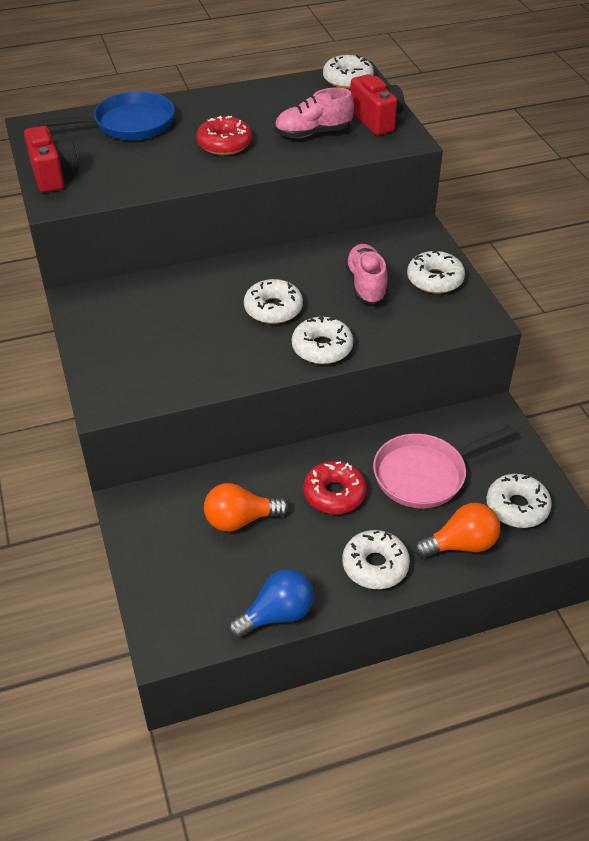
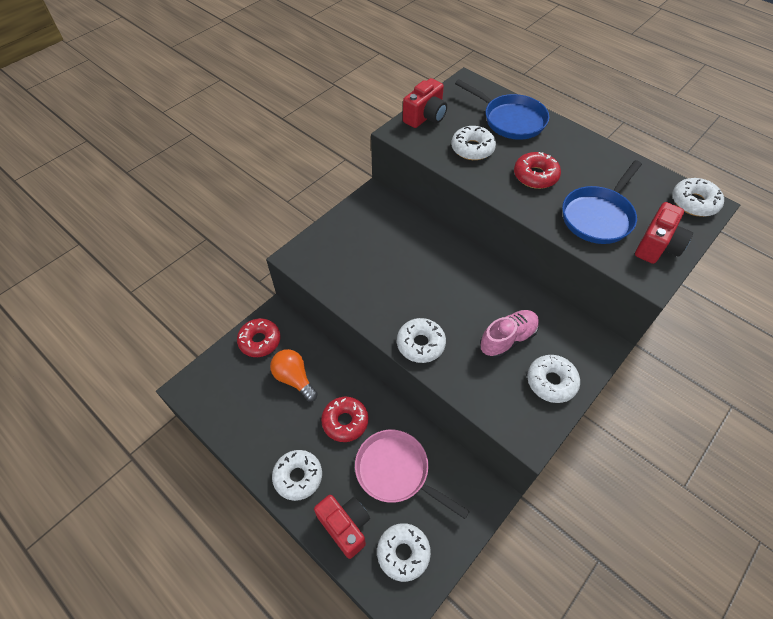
camera: 60 degrees right, 10 degrees up
(155, 535) = (260, 341): none -> red donut
(273, 309) = (439, 296): white donut -> white donut (472, 148)
(276, 615) = (232, 437): blue light bulb -> none
(313, 133) = (598, 216): pink shoe -> blue pan
(461, 544) = (345, 526): orange light bulb -> red camera

